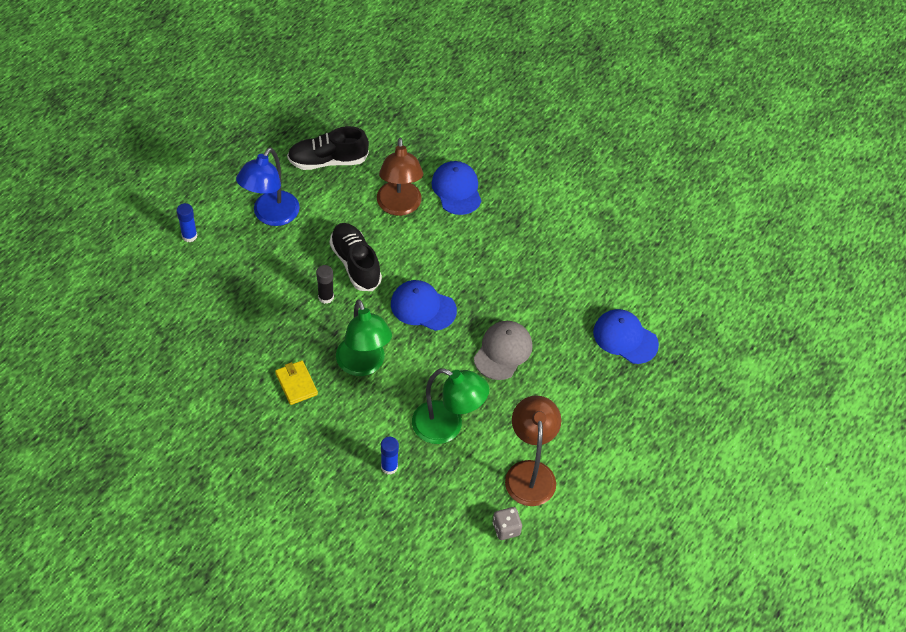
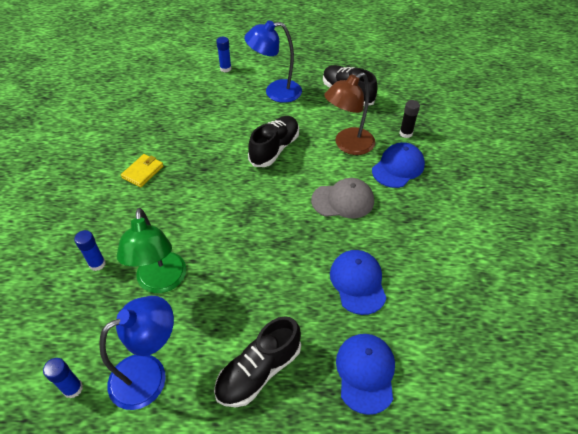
camera: 60 degrees right, 5 degrees down
(326, 297) = (231, 149): black glue stick -> black glue stick (405, 133)
(363, 365) = (186, 199): green lamp -> none
(423, 307) = (269, 205): blue cap -> blue cap (358, 282)
(503, 351) = (269, 280): grey cap -> grey cap (343, 200)
(506, 529) = (73, 388): grey dice -> blue glue stick
(530, 472) = (149, 374): brown lamp -> blue lamp
(578, 401) = (259, 371): none -> black shoe

